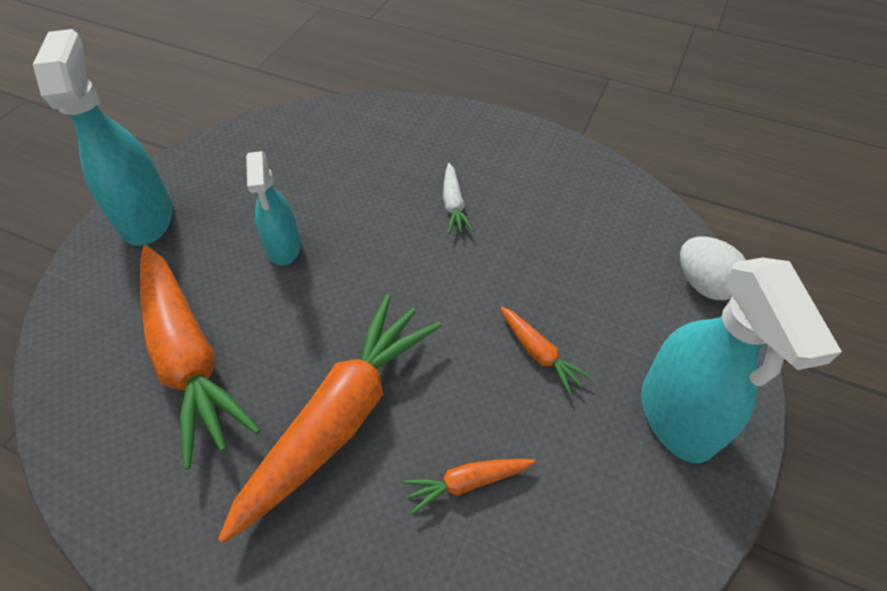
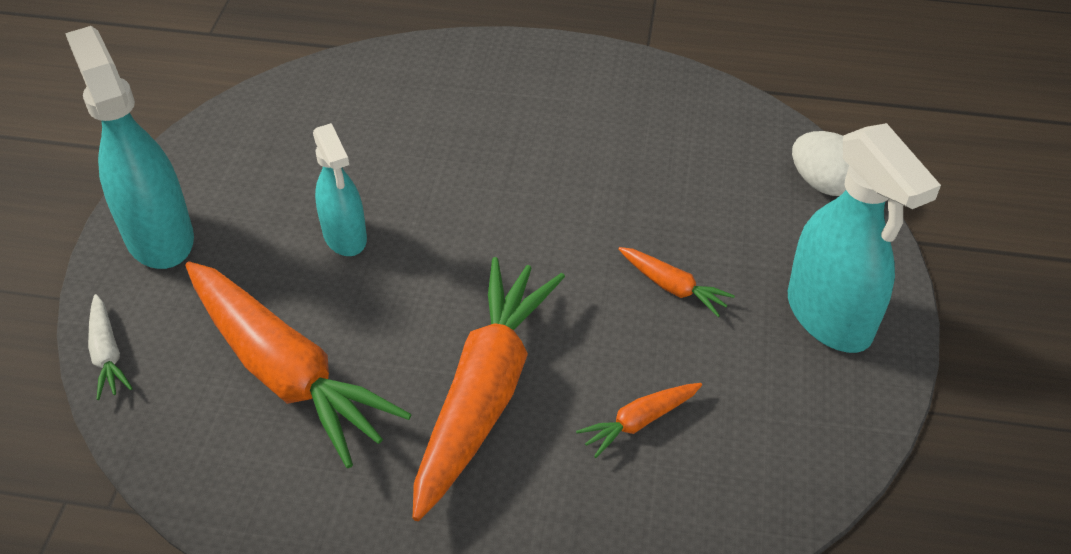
camera: 15 degrees left, 5 degrees down
(453, 205) = (526, 152): white carrot -> white carrot (107, 354)

